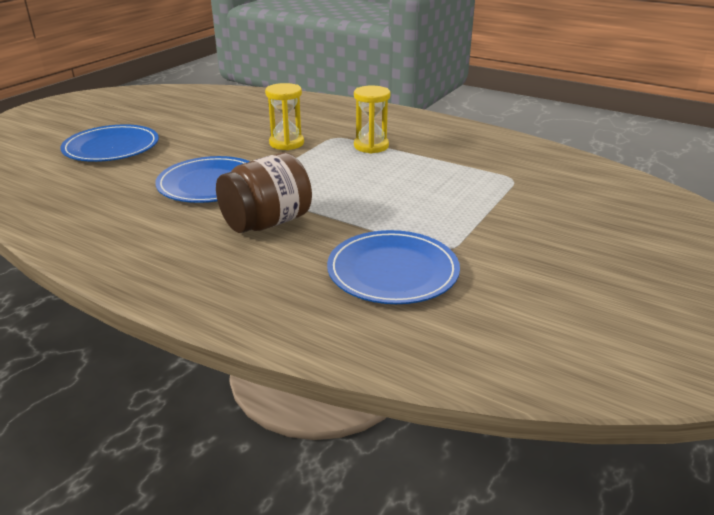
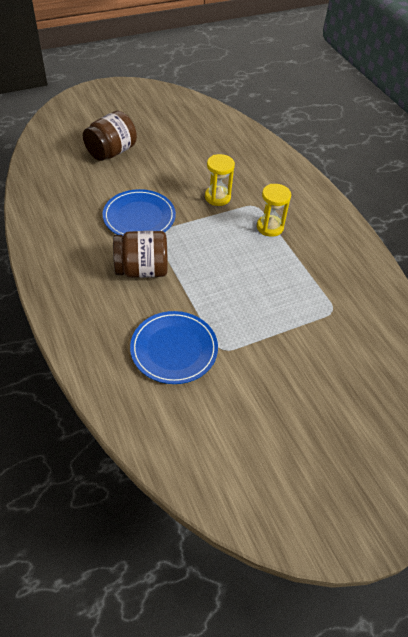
camera: 30 degrees right, 20 degrees up
(111, 147) = (111, 152): blue plate -> brown jar

